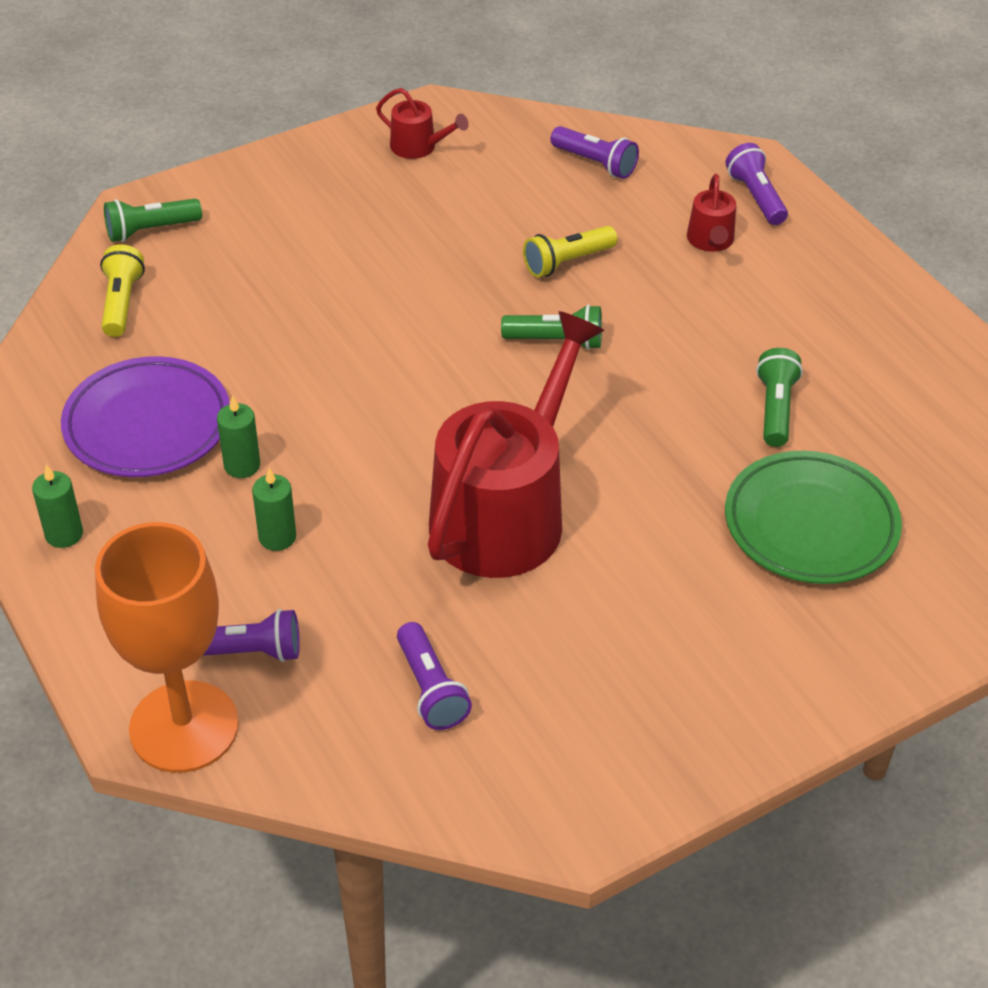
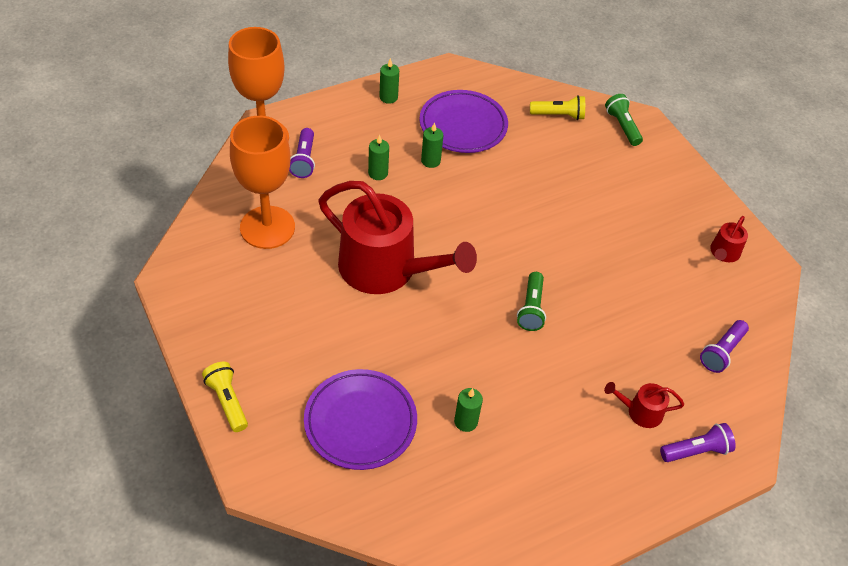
camera: 90 degrees right, 5 degrees up
(430, 689) = (267, 227): purple flashlight -> orange goblet
(567, 262) = (609, 323): yellow flashlight -> yellow flashlight (227, 401)
(775, 409) = (466, 421): green flashlight -> green candle
(810, 524) = (360, 422): green plate -> purple plate

